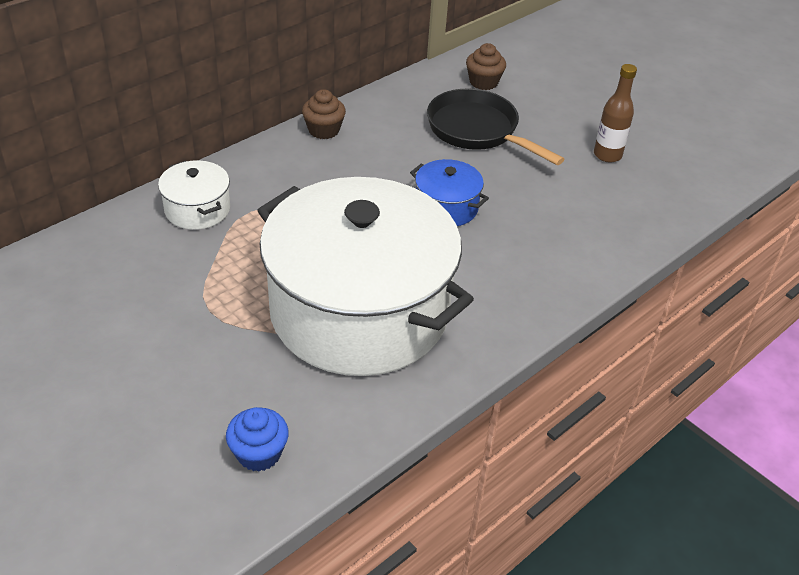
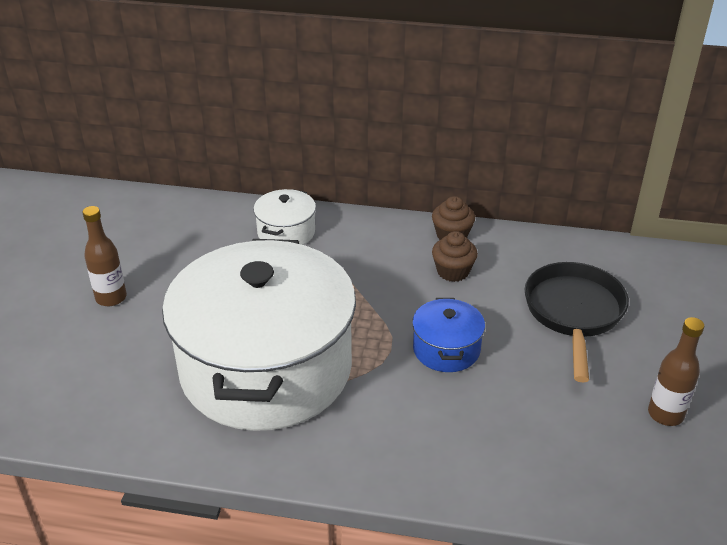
camera: 55 degrees right, 5 degrees down
(140, 365) = (111, 298): none -> brown bottle
(259, 453) = (75, 398): blue cupcake -> none
(483, 82) = (649, 281): brown cupcake -> brown cupcake (453, 271)

